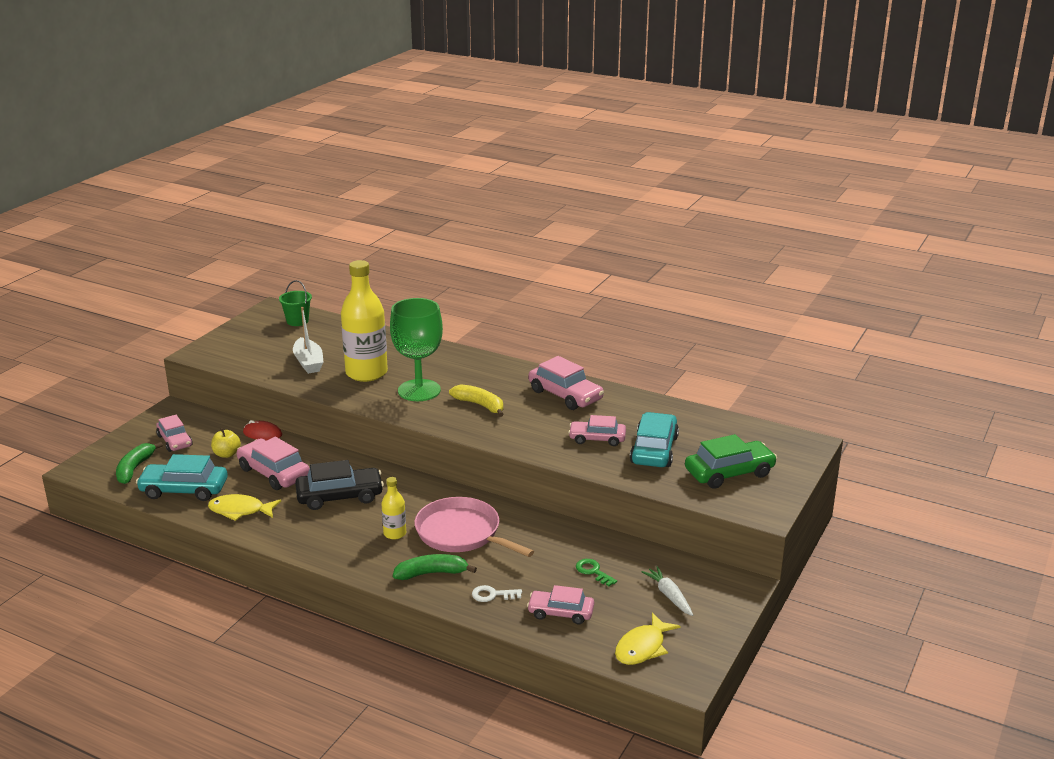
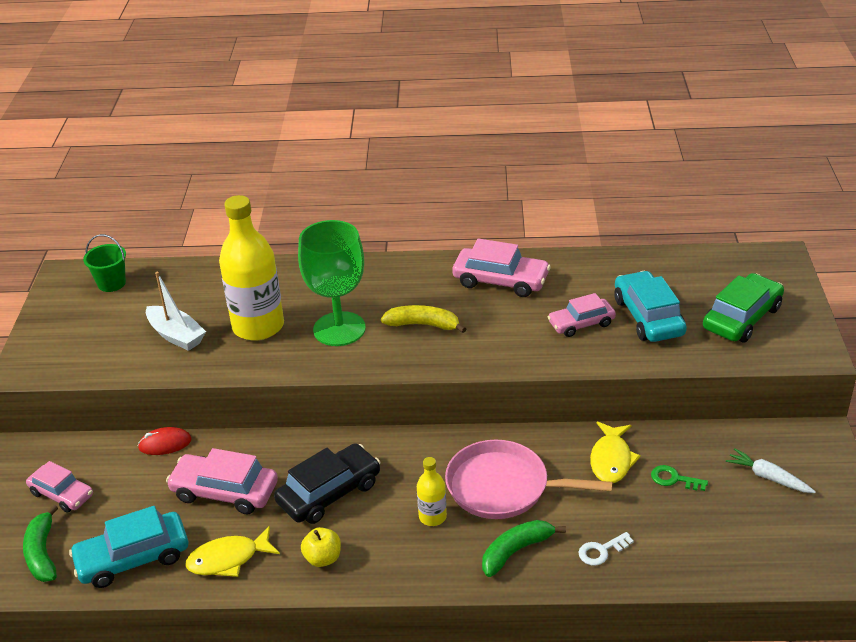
camera: 25 degrees left, 10 degrees up
(227, 454) = (144, 488): yellow apple -> yellow apple (323, 558)
(560, 613) = (686, 543): pink car -> none
(642, 647) = (797, 550): yellow fish -> yellow fish (611, 459)

